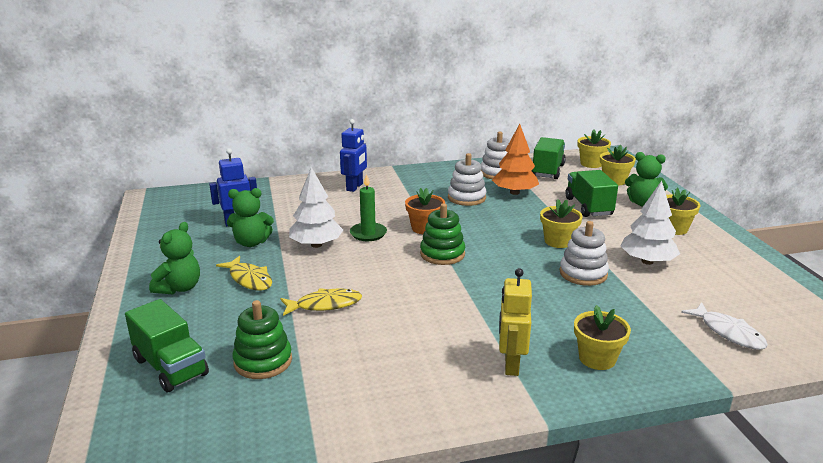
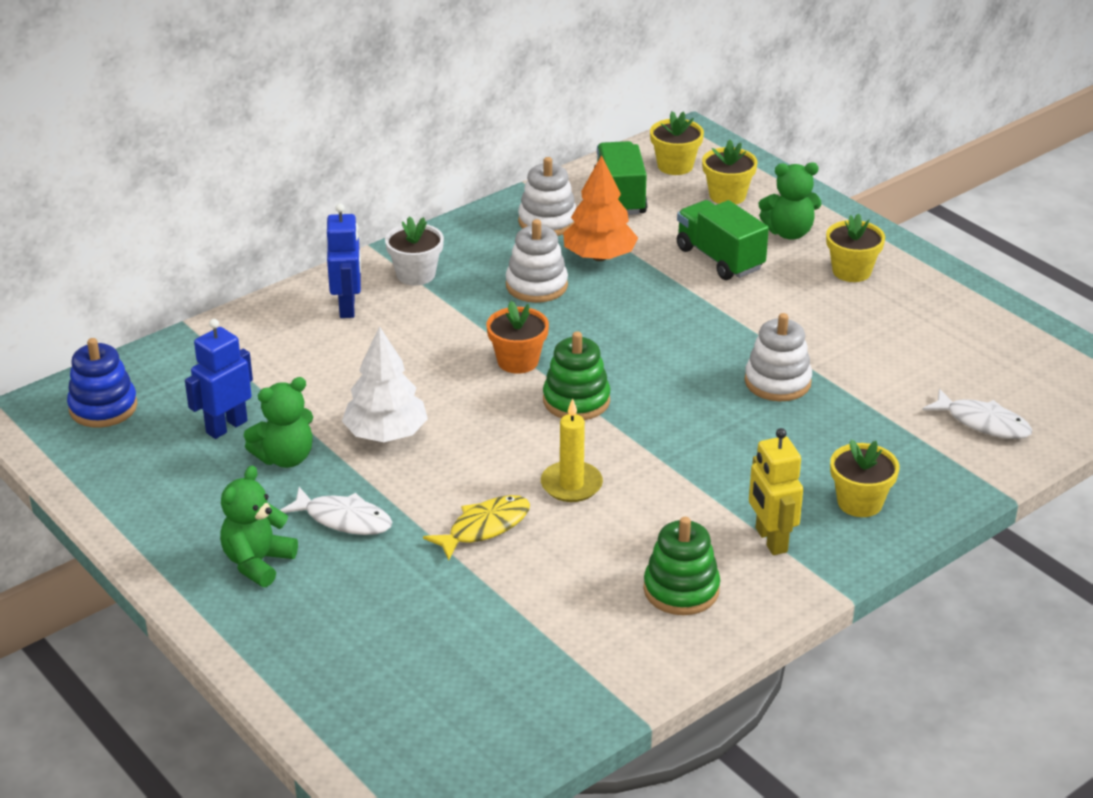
camera: 25 degrees left, 10 degrees up
(171, 367) = (368, 673): green truck -> none
(179, 288) = (257, 562): green teddy bear -> green teddy bear turned 150 degrees counterclockwise
(190, 201) = (103, 407): none -> blue stacking toy
(249, 279) = (343, 519): yellow fish -> white fish
(263, 361) = (477, 629): green stacking toy -> green stacking toy (681, 590)
(368, 233) = (444, 393): green candle -> none
(400, 296) = (571, 485): none -> yellow candle
(404, 181) = (416, 274): none -> white flower pot
(558, 241) = (715, 335): yellow flower pot -> none
(647, 261) = (845, 339): white tree -> none

